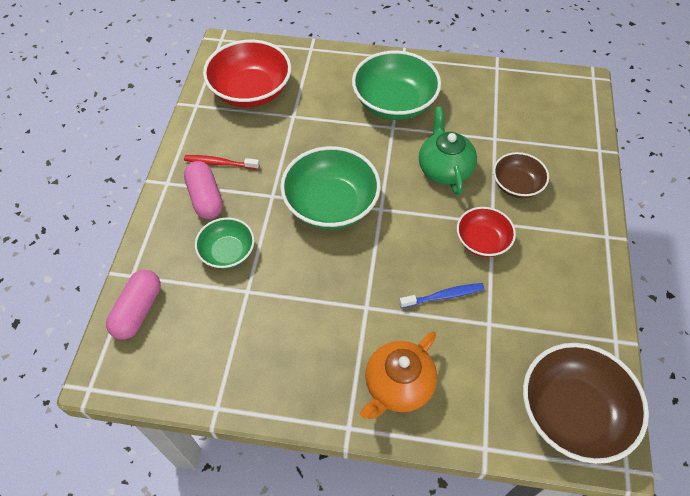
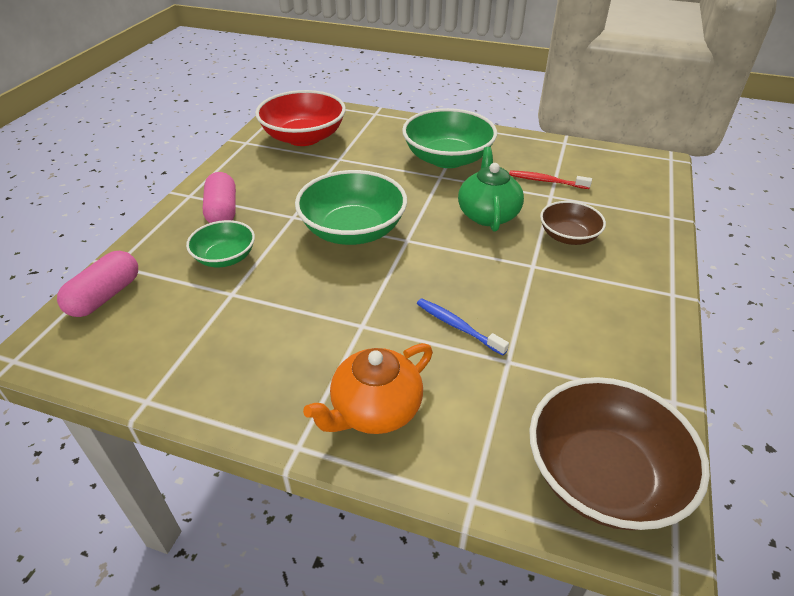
camera: 10 degrees right, 15 degrees down
(220, 163) = (249, 186): red toothbrush -> red toothbrush (546, 181)
(443, 296) = (458, 326): blue toothbrush -> blue toothbrush turned 135 degrees counterclockwise
(482, 241) = (517, 281): red bowl -> none

